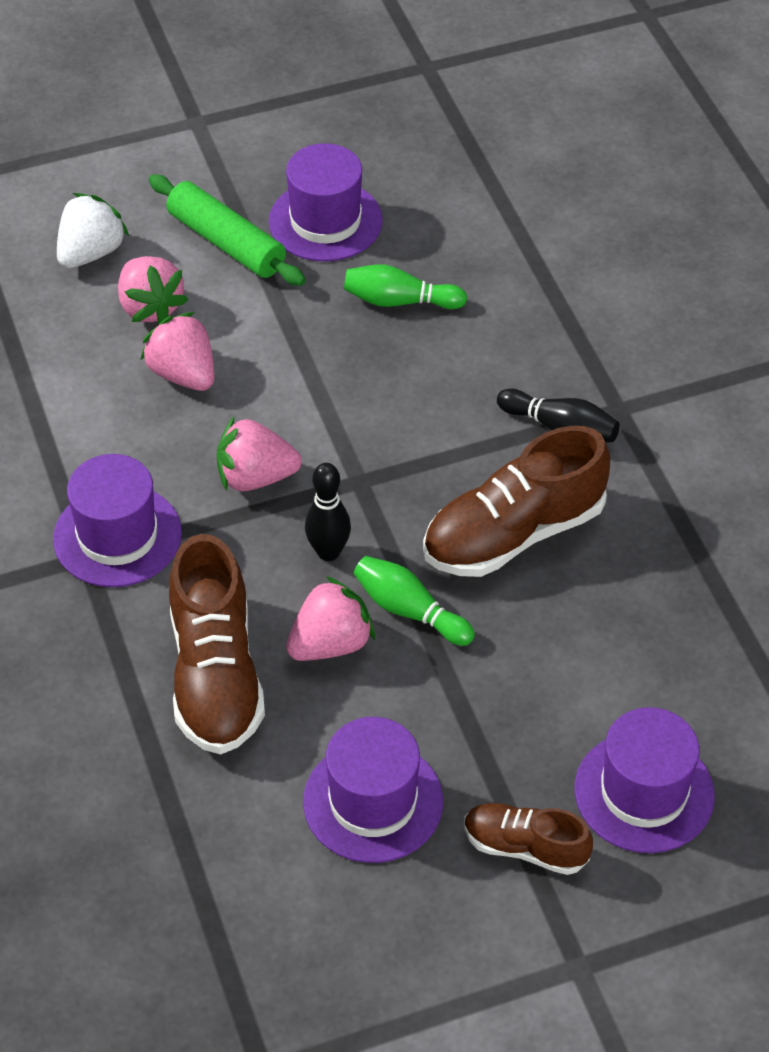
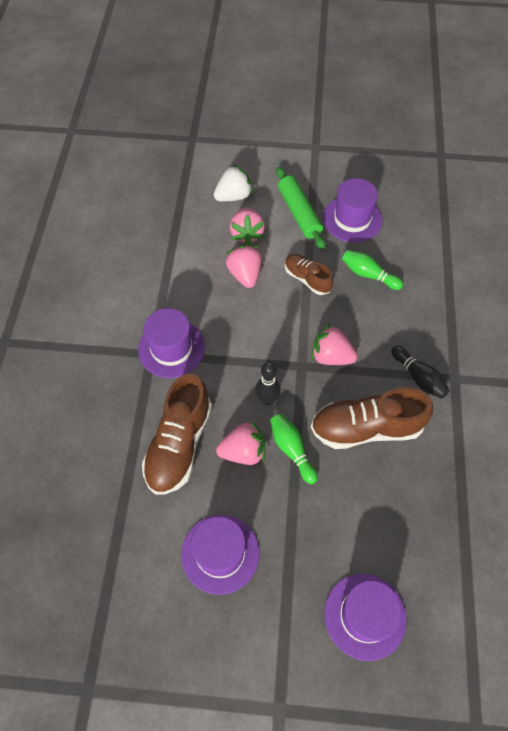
camera: 25 degrees right, 10 degrees up
(255, 477) = (252, 343): pink strawberry -> pink strawberry (331, 356)
(525, 847) = (285, 619): brown shoe -> brown shoe (307, 279)

